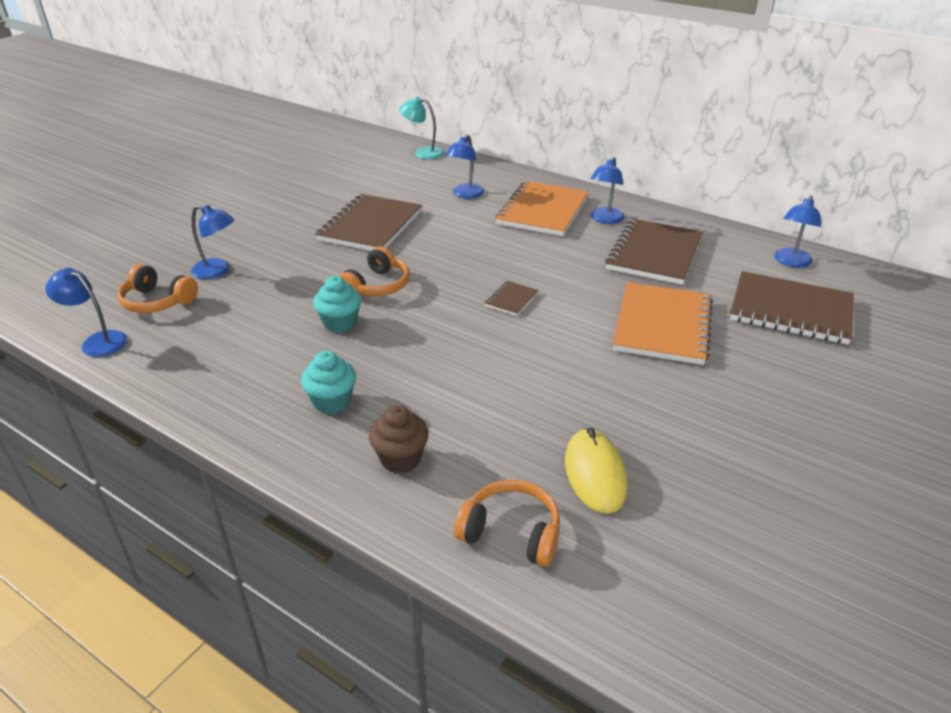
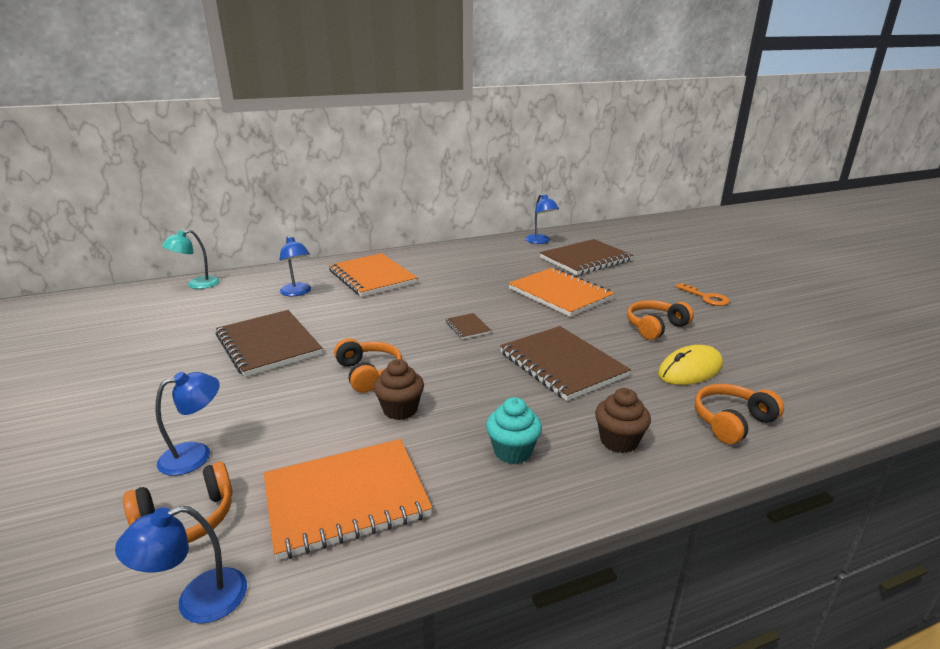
camera: 55 degrees left, 10 degrees down
(216, 349) = (346, 499): none -> orange notebook
(340, 323) = (400, 409): turquoise cupcake -> brown cupcake
(595, 473) = (690, 370): yellow mouse -> yellow mouse turned 60 degrees counterclockwise
(605, 219) = (418, 264): blue lamp -> none
(654, 254) = (480, 267): brown notebook -> brown notebook (562, 364)
(672, 419) = (655, 327): none -> orange headphones
(824, 440) = (706, 297): none -> orange key

